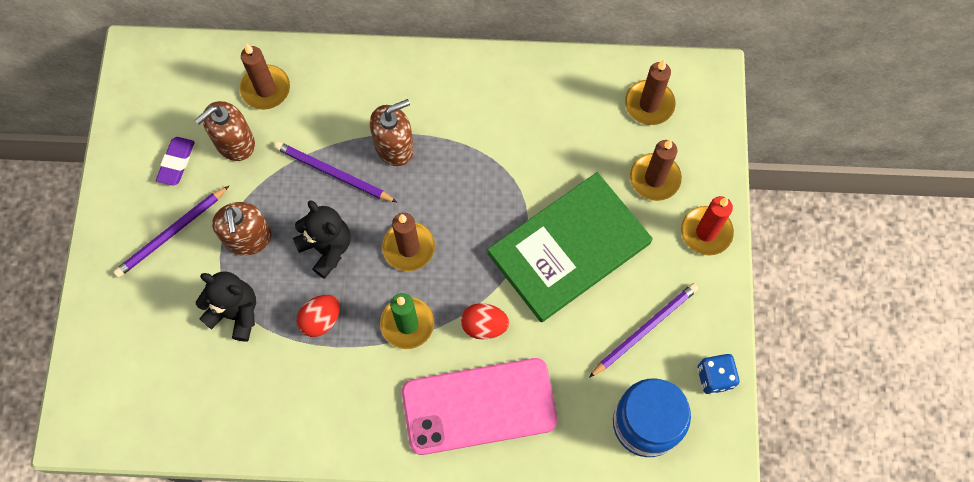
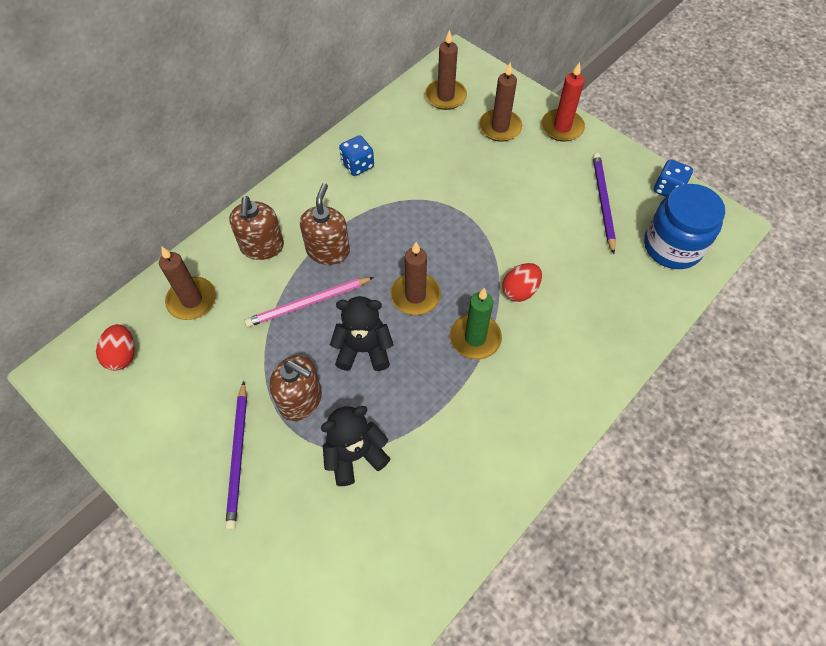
camera: 50 degrees left, 10 degrees down
(176, 162) = (181, 407): purple eraser -> none
(234, 142) = (211, 352): brown soap dispenser -> brown soap dispenser (262, 246)
(321, 320) = (418, 395): red egg -> red egg (122, 355)
(333, 173) = (308, 303): purple pencil -> pink pencil
(479, 406) = (580, 336): pink phone -> none
(501, 96) = (357, 165): none -> blue dice
(569, 248) = (506, 203): green book -> none

